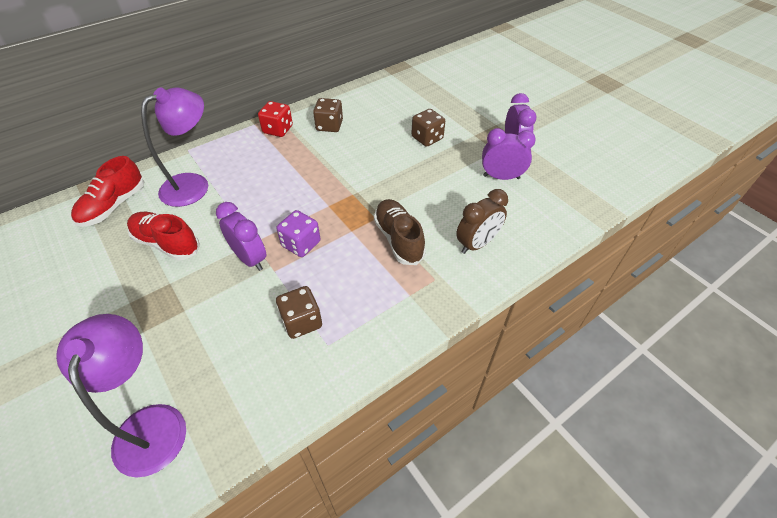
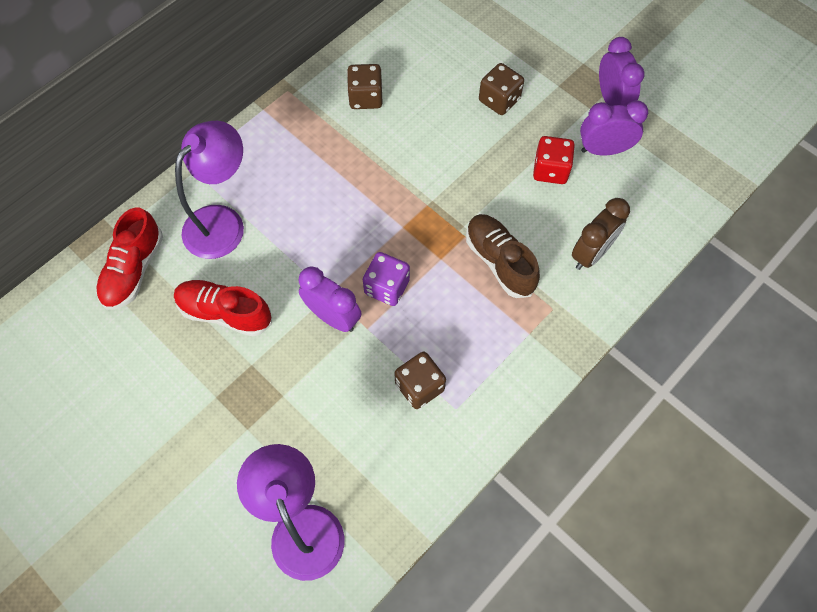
camera: 10 degrees left, 15 degrees up
(278, 130) = (299, 115): red dice -> red dice (550, 170)

